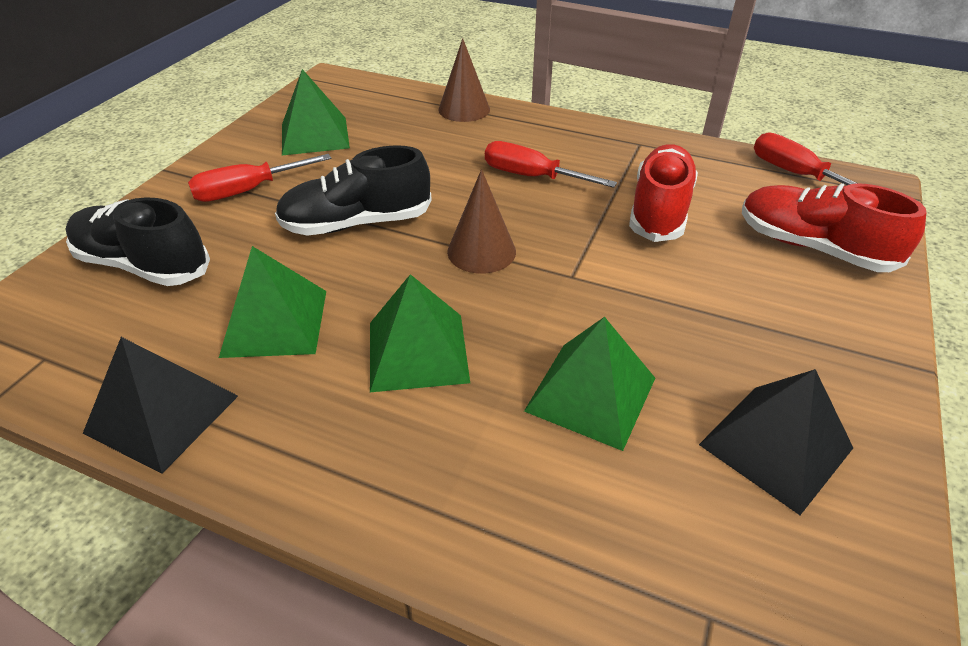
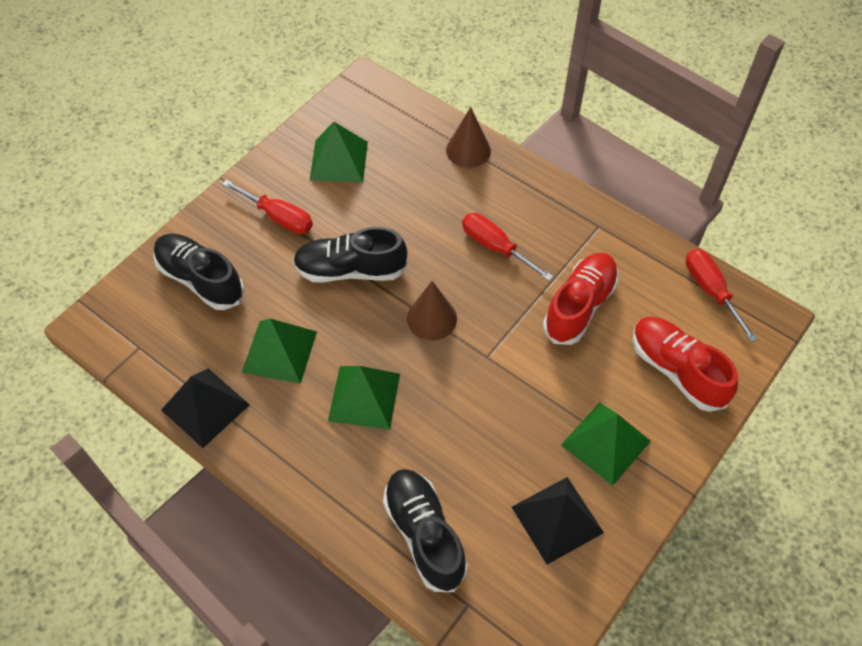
camera: 15 degrees right, 15 degrees up
(248, 191) = (278, 217): red screwdriver -> red screwdriver turned 135 degrees counterclockwise
(582, 518) = (424, 534): none -> black shoe
(590, 394) = (461, 456): green pyramid -> green pyramid (605, 443)

